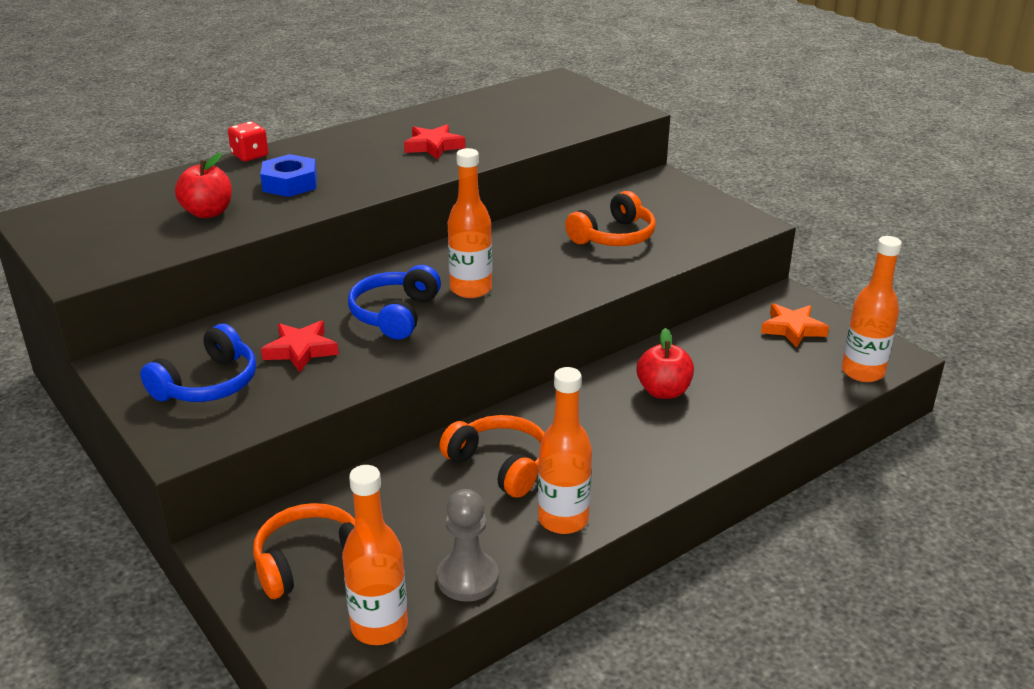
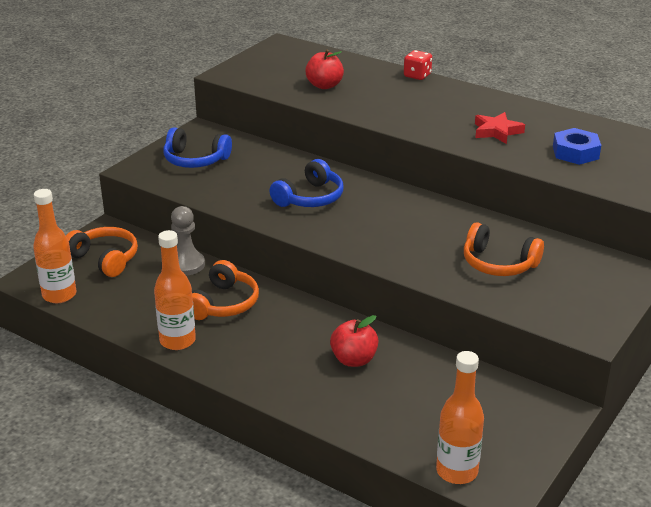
camera: 70 degrees right, 0 degrees up
(290, 183) = (386, 98): blue nut -> blue nut (575, 152)
(301, 350) = (246, 177): red star -> none
(395, 314) = (310, 198): blue headphones -> blue headphones turned 135 degrees clockwise
(467, 578) = (108, 316): grey pawn -> grey pawn (186, 265)
(471, 289) = (364, 218): orange bottle -> none
(792, 329) = (502, 420): orange star -> none

